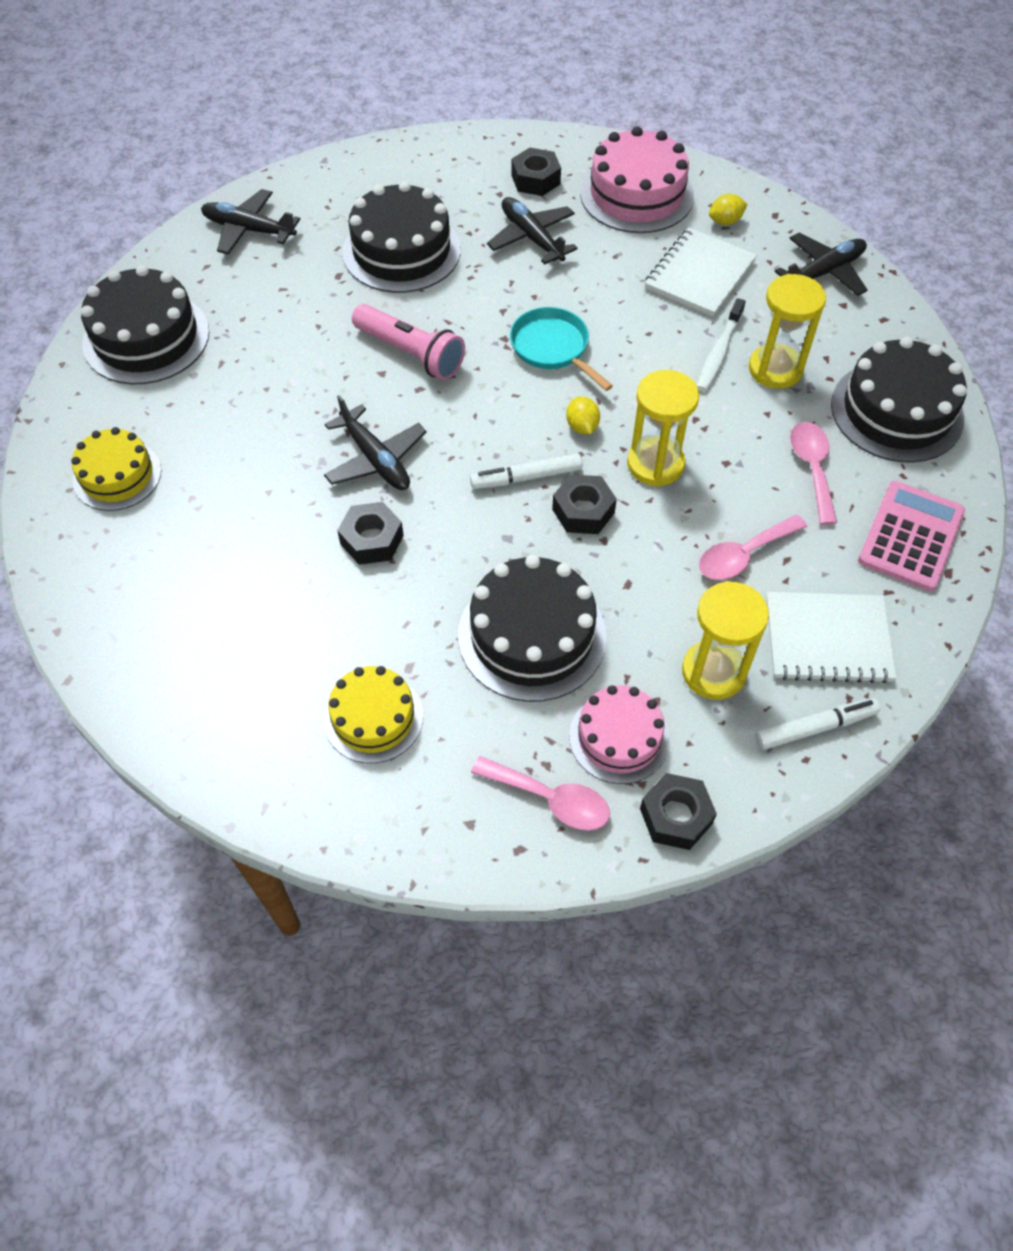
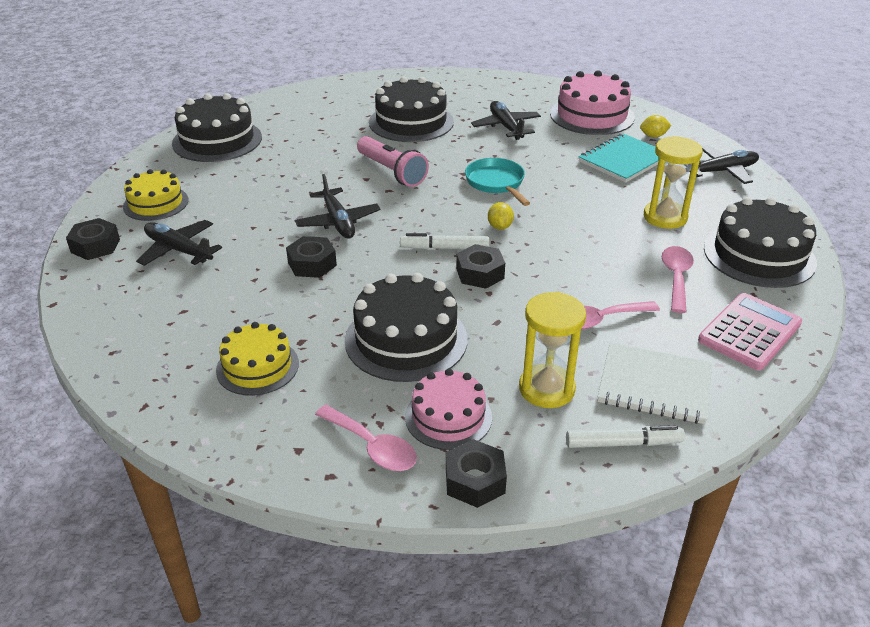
camera: 15 degrees right, 20 degrees down
(249, 230) = (314, 100): black plane -> black plane (178, 250)
(535, 179) = (521, 100): black nut -> black nut (95, 246)
(655, 464) = (548, 256): yellow hourglass -> none
(699, 275) = (623, 160): white notebook -> turquoise notebook
(719, 352) = (623, 202): white toothbrush -> none

